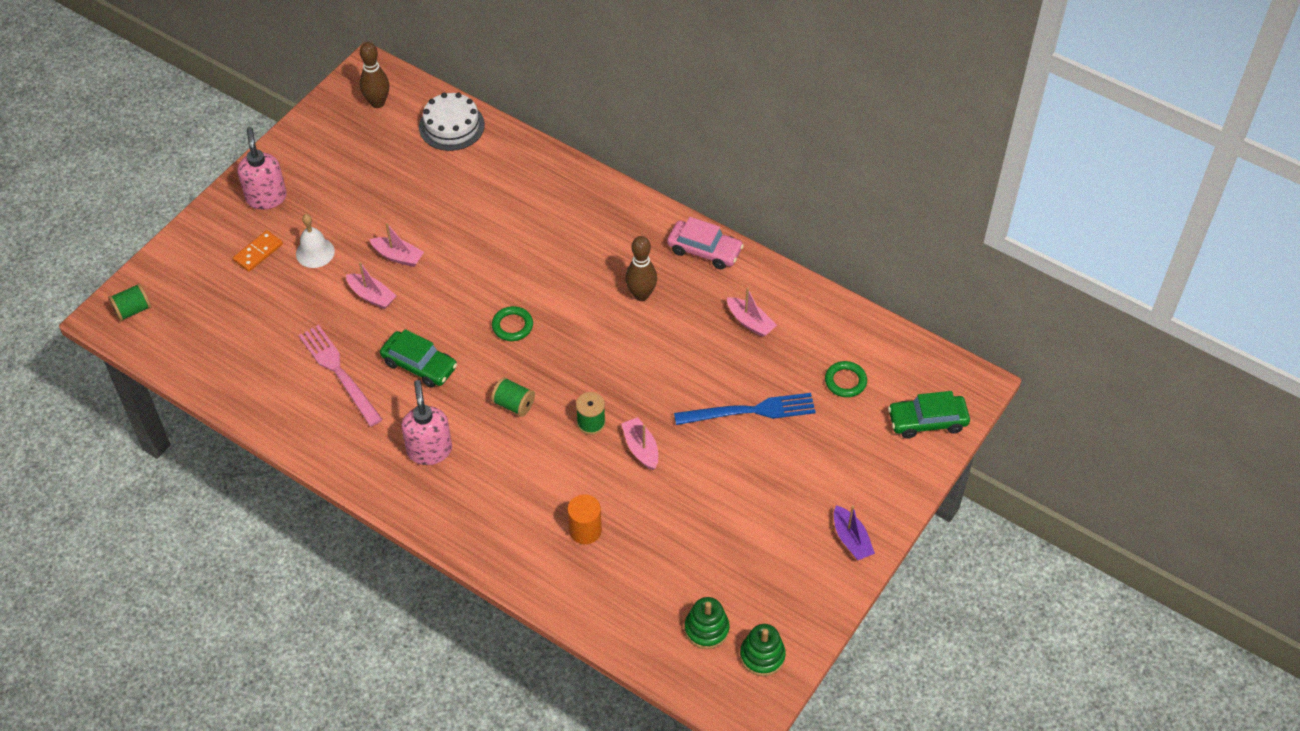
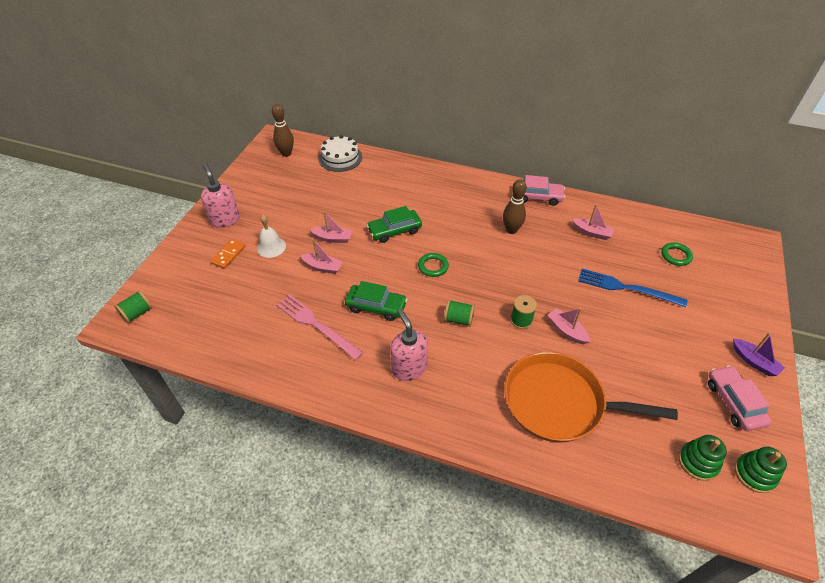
camera: 15 degrees left, 5 degrees down
(585, 530) = (559, 403): orange cylinder -> orange pan
(750, 411) = (626, 288): blue fork -> blue fork turned 135 degrees counterclockwise
(792, 579) = (734, 402): none -> pink car
(927, 421) = (745, 269): green car -> green car (394, 230)

